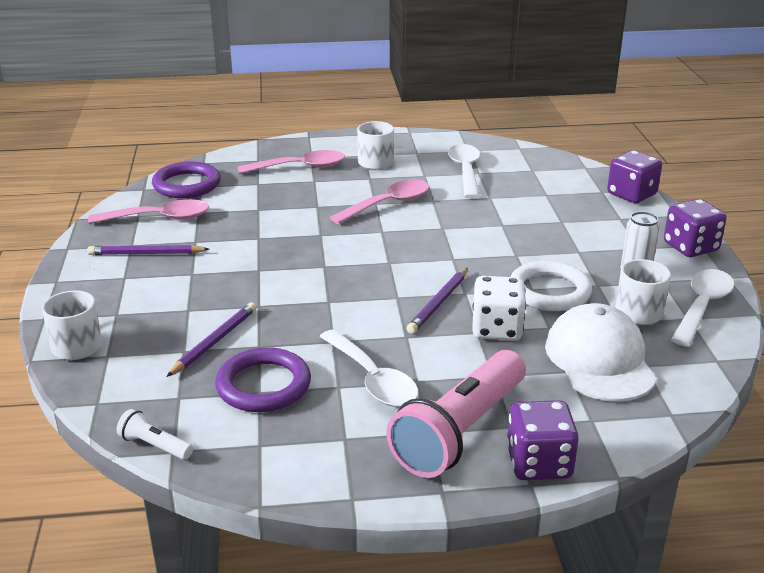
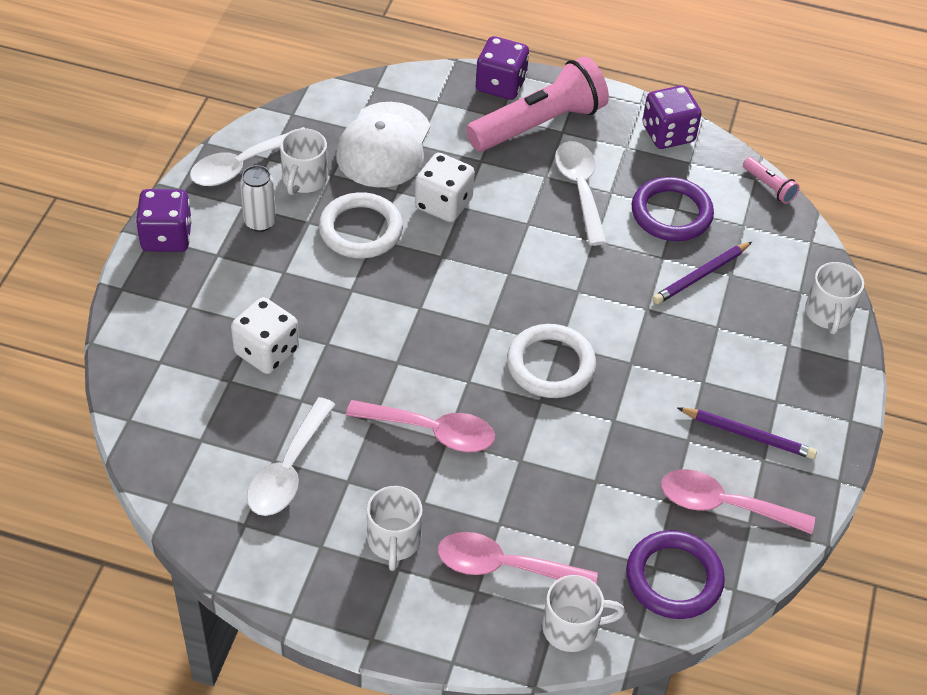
camera: 160 degrees left, 20 degrees up
(155, 445) = (769, 187): white flashlight -> pink flashlight
(245, 157) = (572, 628): none -> white mug
(324, 253) = (550, 365): none -> white ring
(388, 204) = (432, 431): pink spoon -> pink spoon turned 150 degrees counterclockwise
(439, 303) = (474, 251): purple pencil -> none
(539, 211) = (266, 351): none -> white dice
(631, 194) = (132, 342): purple dice -> purple dice (668, 134)

